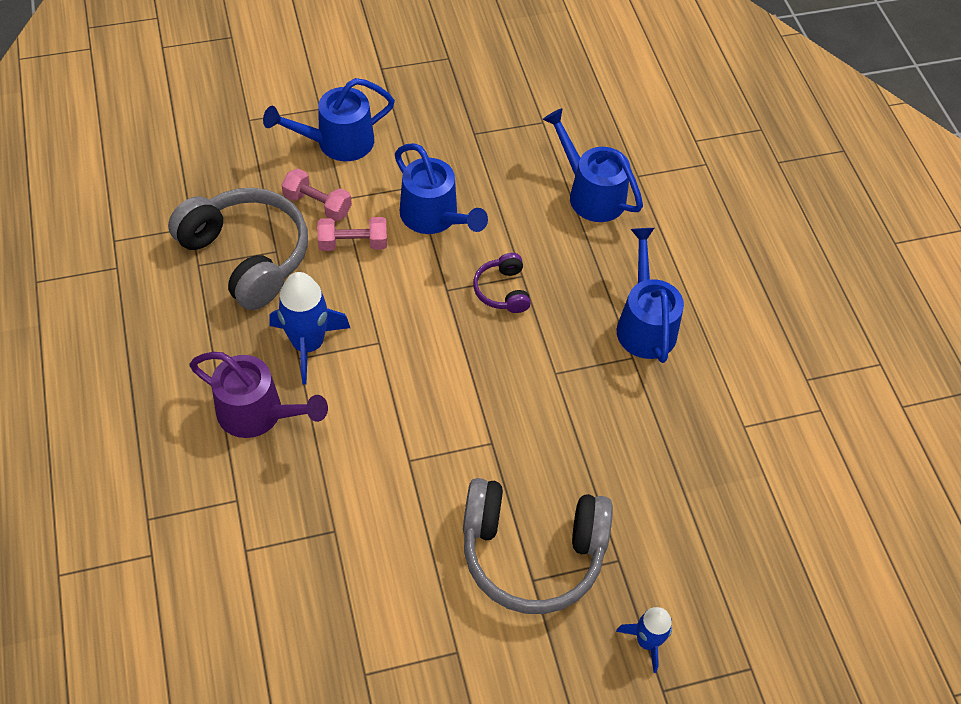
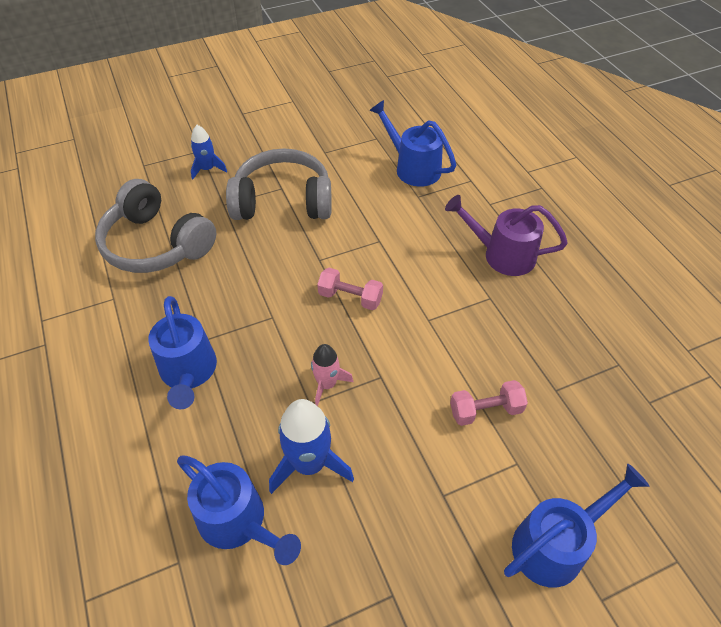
camera: 175 degrees right, 5 degrees down
(247, 256) = (580, 380): grey headphones -> grey headphones (156, 244)
(308, 344) = (487, 309): blue rocket -> blue rocket (309, 464)
(317, 204) = (540, 451): pink dumbbell -> pink dumbbell (350, 298)
(434, 218) = (411, 456): blue watering can -> blue watering can (412, 167)
(502, 290) = (327, 384): purple headphones -> pink rocket

